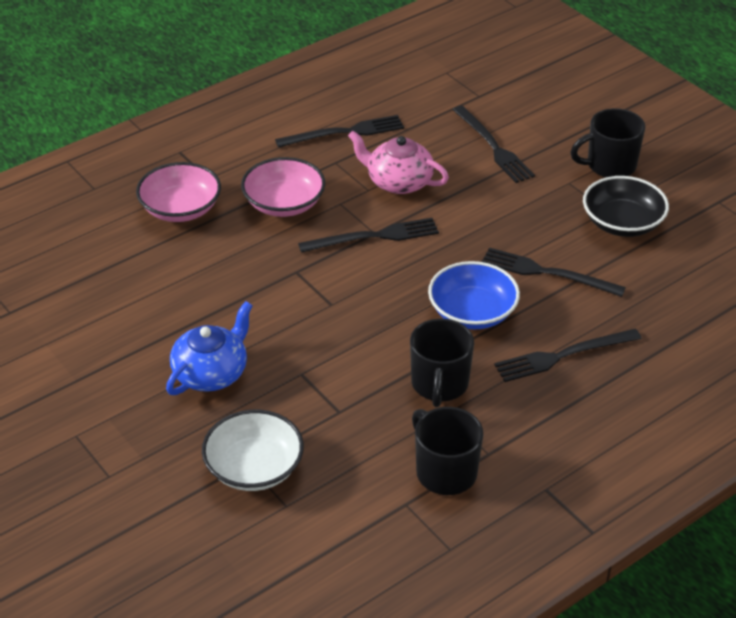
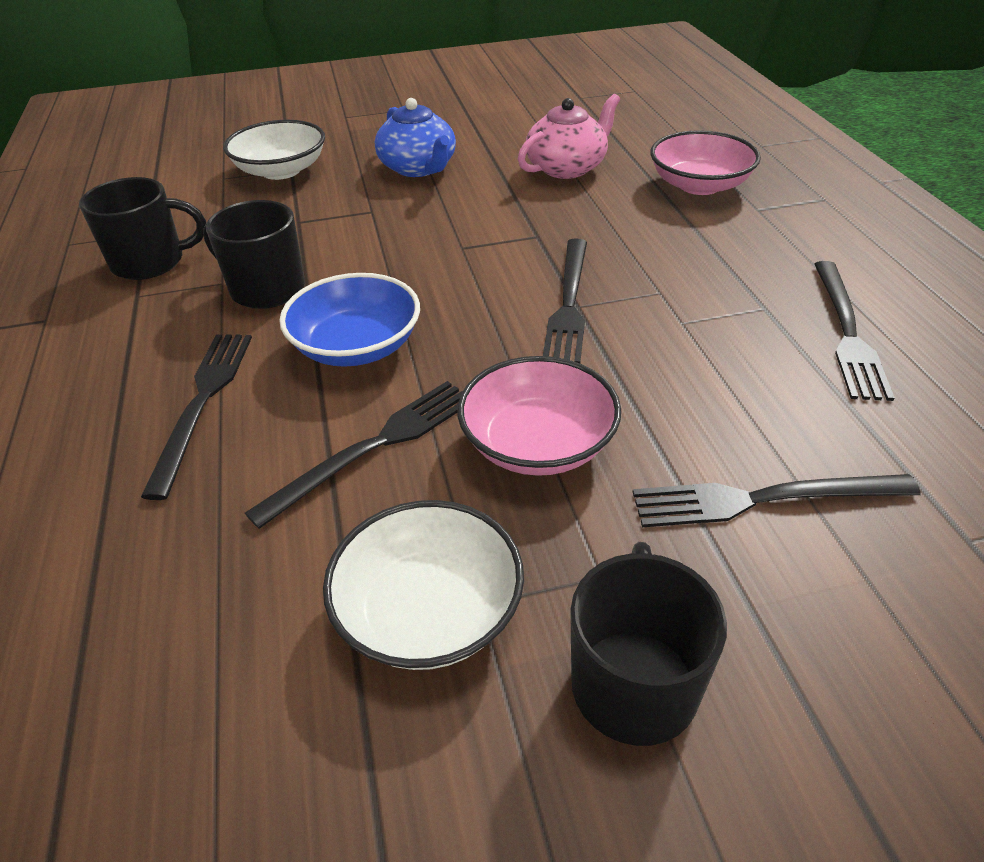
camera: 115 degrees right, 0 degrees up
(284, 203) = (679, 250): pink bowl -> pink bowl (538, 443)
(398, 182) = (691, 354): pink teapot -> pink teapot (567, 167)
(622, 223) = (429, 611): black bowl -> white bowl

